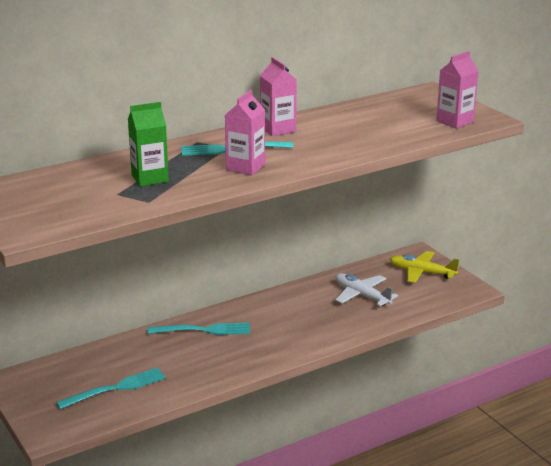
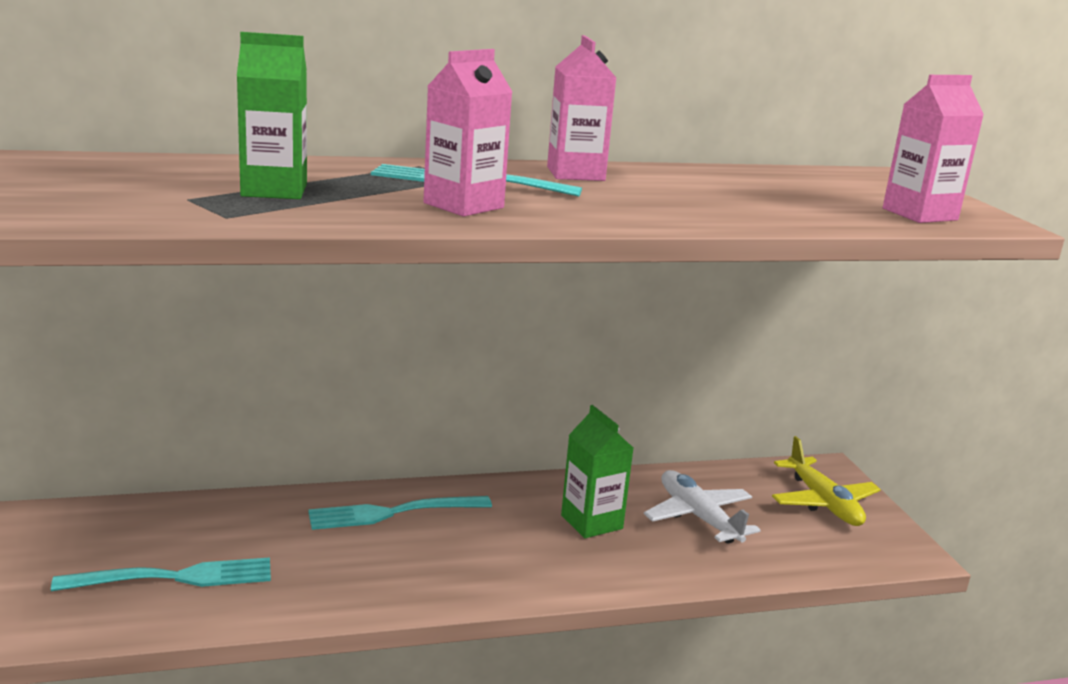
camera: 15 degrees right, 5 degrees down
(203, 330) = (393, 513): turquoise fork -> turquoise fork turned 150 degrees clockwise
(309, 311) = (591, 522): none -> green carton
(422, 273) = (823, 502): yellow plane -> yellow plane turned 150 degrees counterclockwise

